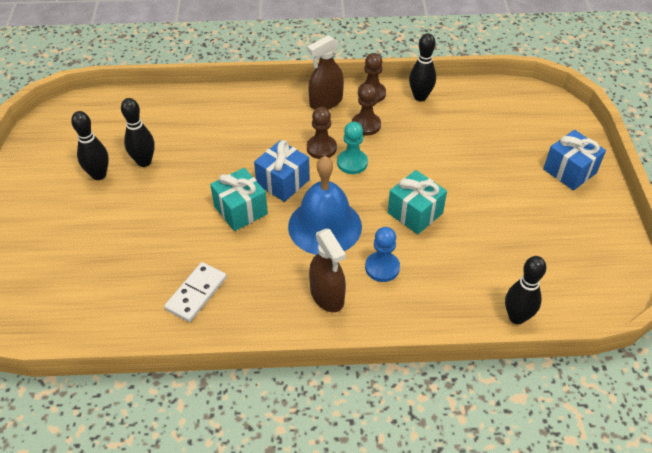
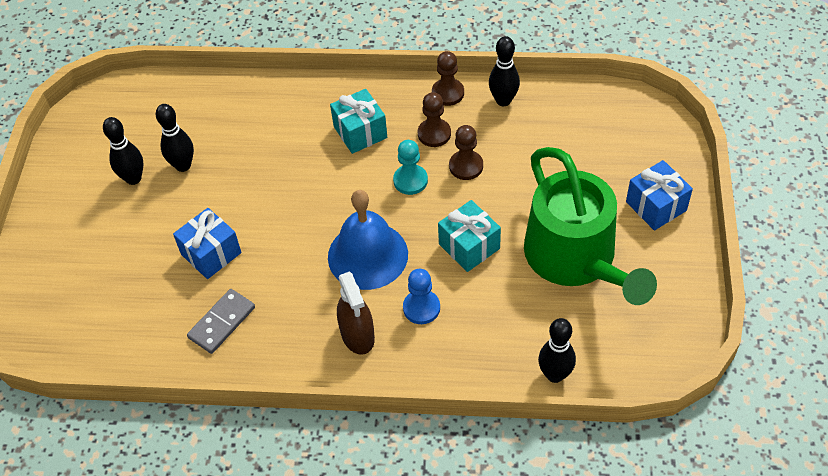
camera: 10 degrees right, 5 degrees up
(196, 293) = (222, 322): white domino -> grey domino
(240, 210) = (280, 230): turquoise gift -> turquoise gift (360, 132)
(283, 182) = (330, 199): blue gift -> blue gift (211, 253)
(321, 148) = (379, 160): brown pawn -> brown pawn (466, 166)
(326, 102) = (393, 101): brown spray bottle -> none
(511, 216) = (575, 257): none -> green watering can

